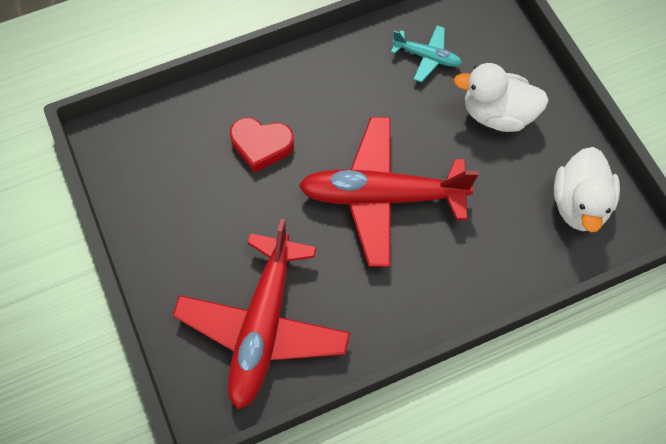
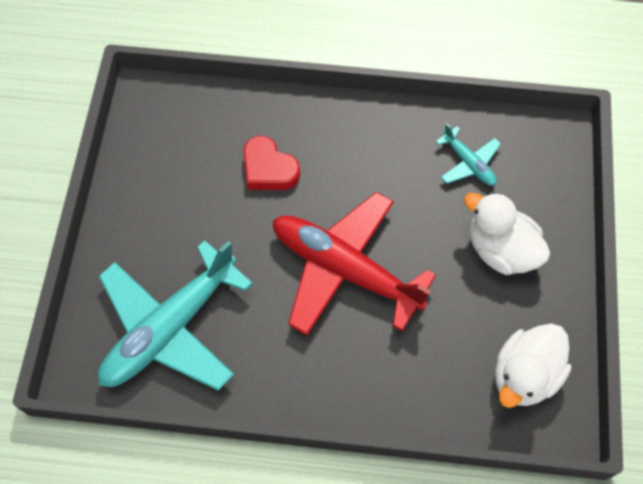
camera: 30 degrees right, 0 degrees up
(263, 327) = (170, 328): red plane -> turquoise plane

